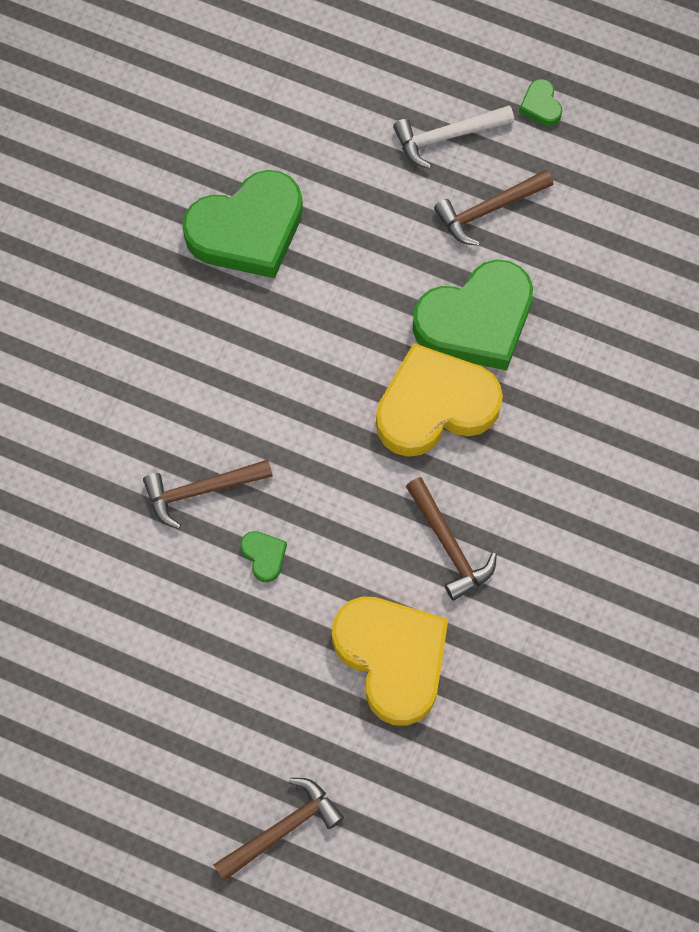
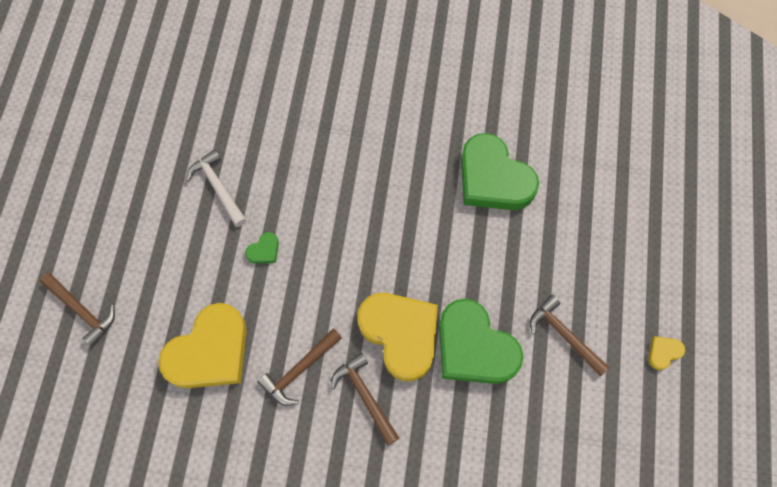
camera: 75 degrees right, 0 degrees up
(201, 491) = (300, 200): brown hammer -> brown hammer (365, 396)
(447, 137) = (612, 291): white hammer -> white hammer (218, 187)
(541, 105) = (663, 352): green heart -> yellow heart

